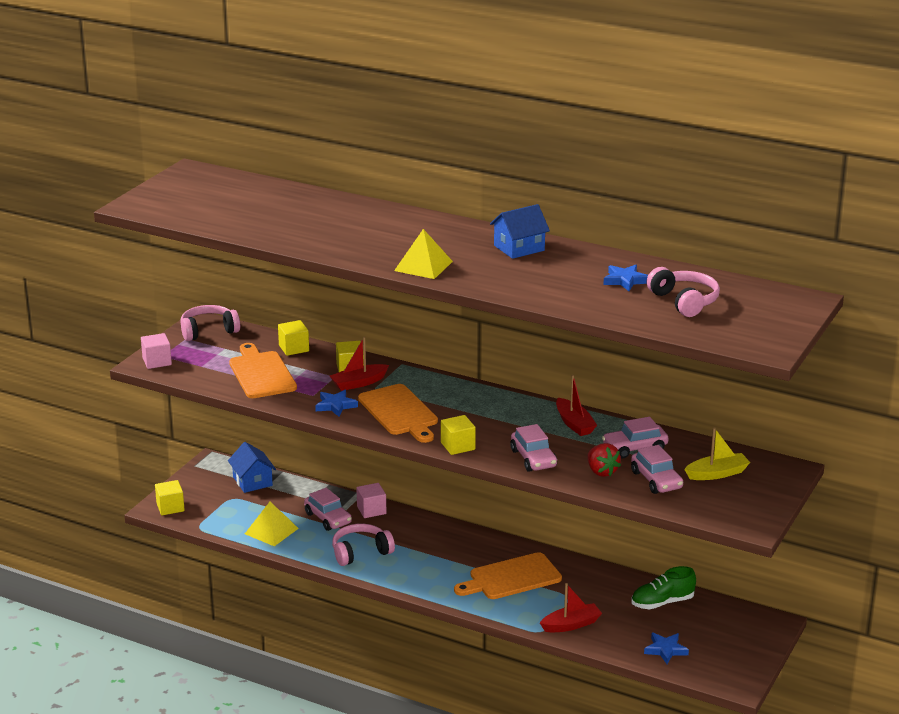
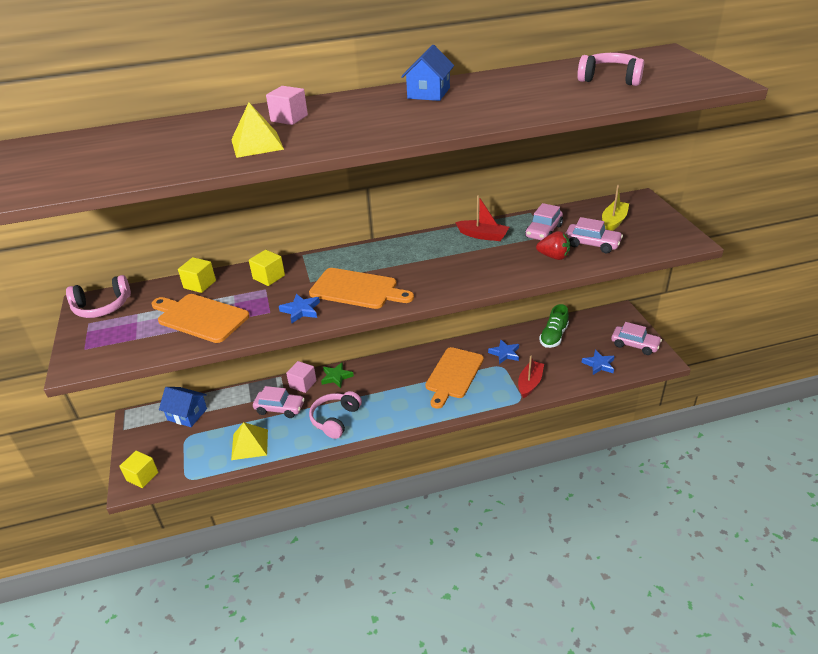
camera: 40 degrees left, 10 degrees up
(157, 361) = (85, 356): pink cube -> pink cube (289, 118)
(208, 331) = (102, 307): pink headphones -> pink headphones turned 135 degrees counterclockwise
(359, 383) = (292, 284): red boat -> none
(407, 520) = (336, 377): none -> green star
(423, 266) = (386, 131): yellow pyramid -> yellow pyramid (257, 144)
(458, 446) = (438, 291): yellow cube -> none
(533, 458) = (500, 271): pink car -> pink car (634, 345)
(625, 280) = (545, 83): blue star -> blue star (505, 353)

